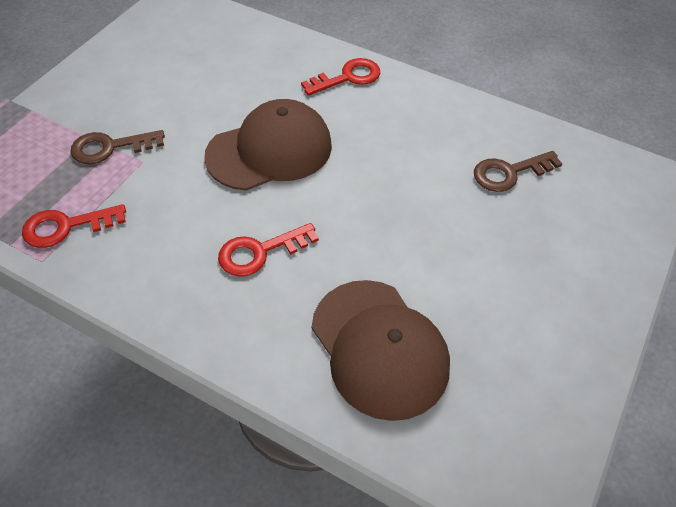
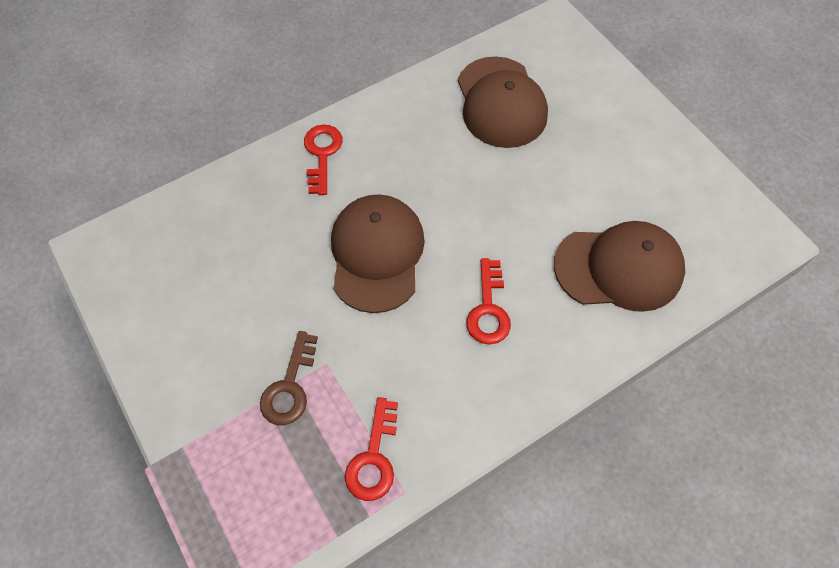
camera: 60 degrees left, 10 degrees up
(509, 173) = (501, 102): brown key -> brown cap

